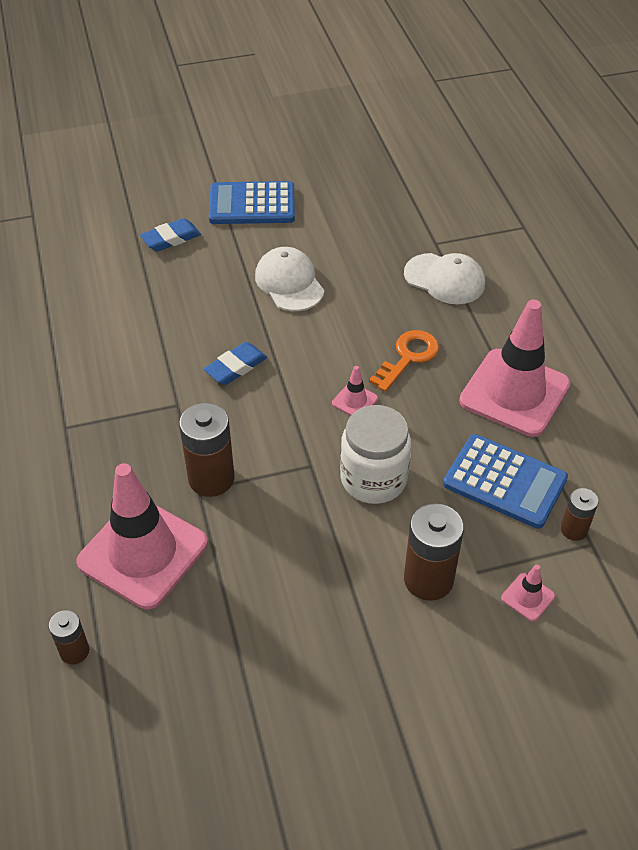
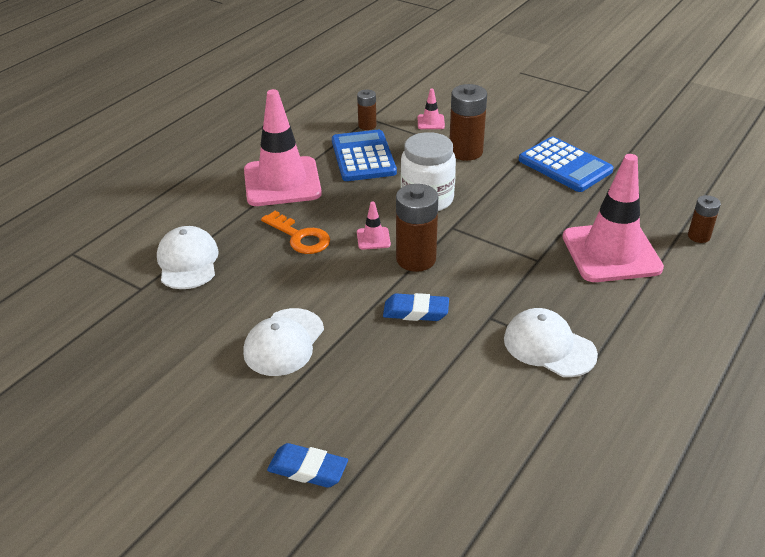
camera: 130 degrees left, 10 degrees down
(109, 414) = (549, 346): none -> white cap
(211, 478) = (522, 260): brown battery -> brown battery (416, 259)
(252, 204) = (188, 444): blue calculator -> blue calculator (565, 165)
(408, 357) = (300, 237): orange key -> orange key turned 135 degrees counterclockwise

